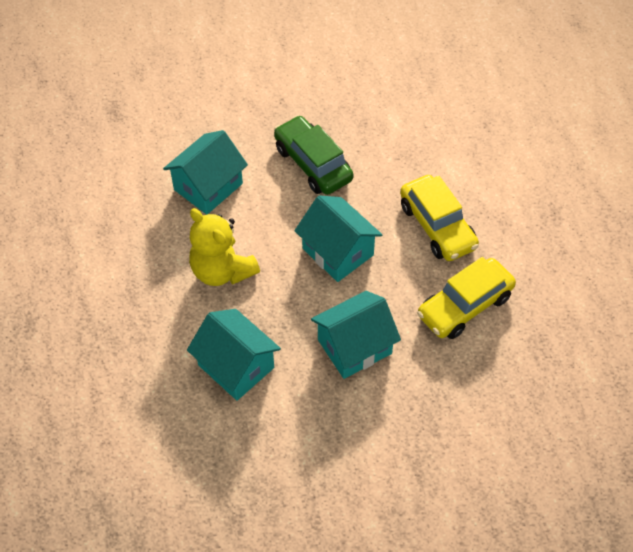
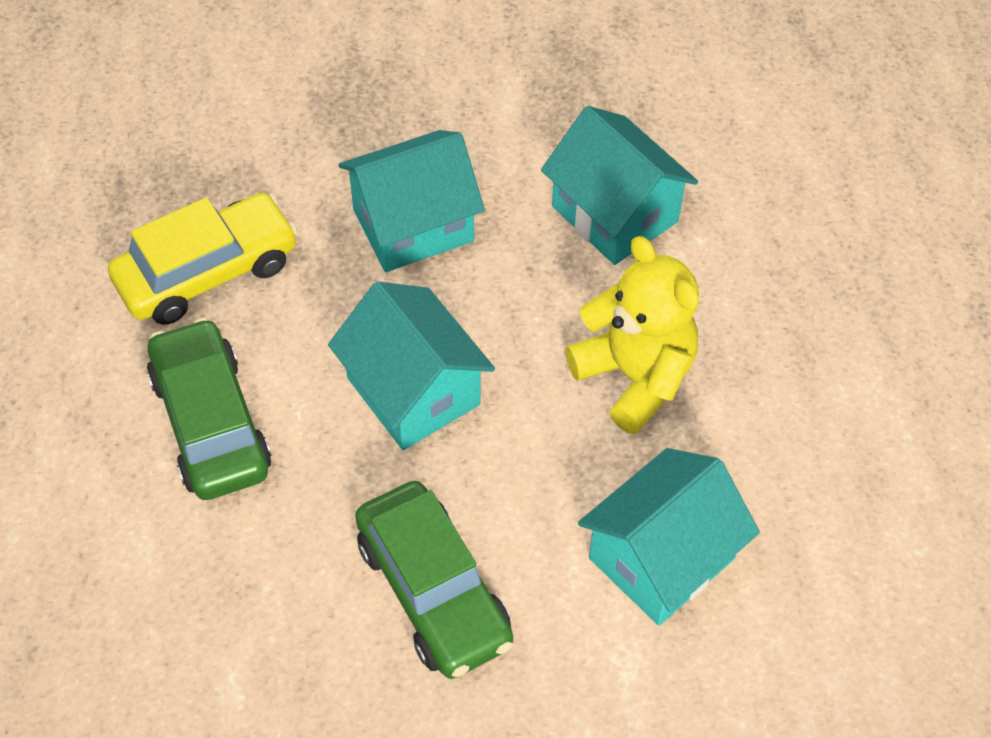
camera: 175 degrees left, 0 degrees up
(437, 226) = (210, 423): yellow car -> green car

